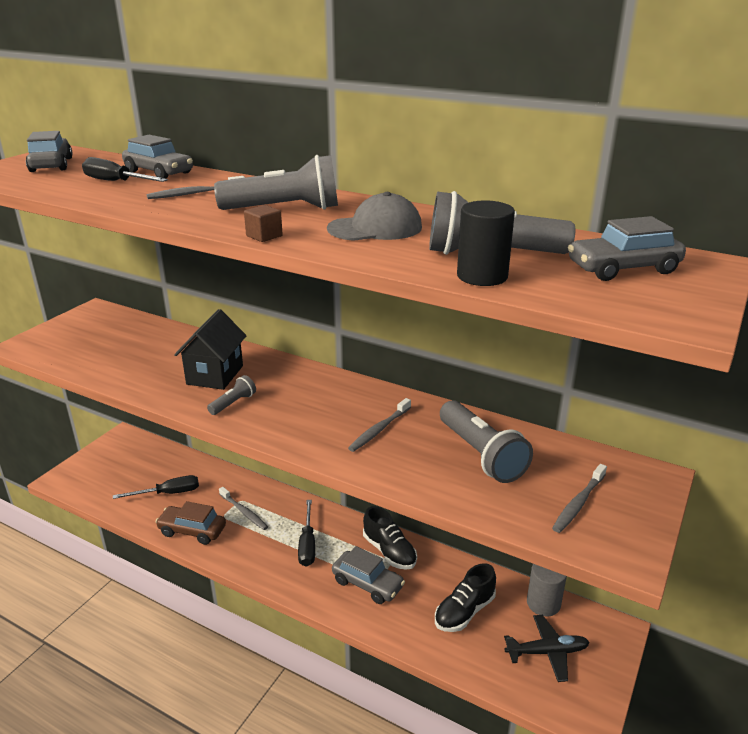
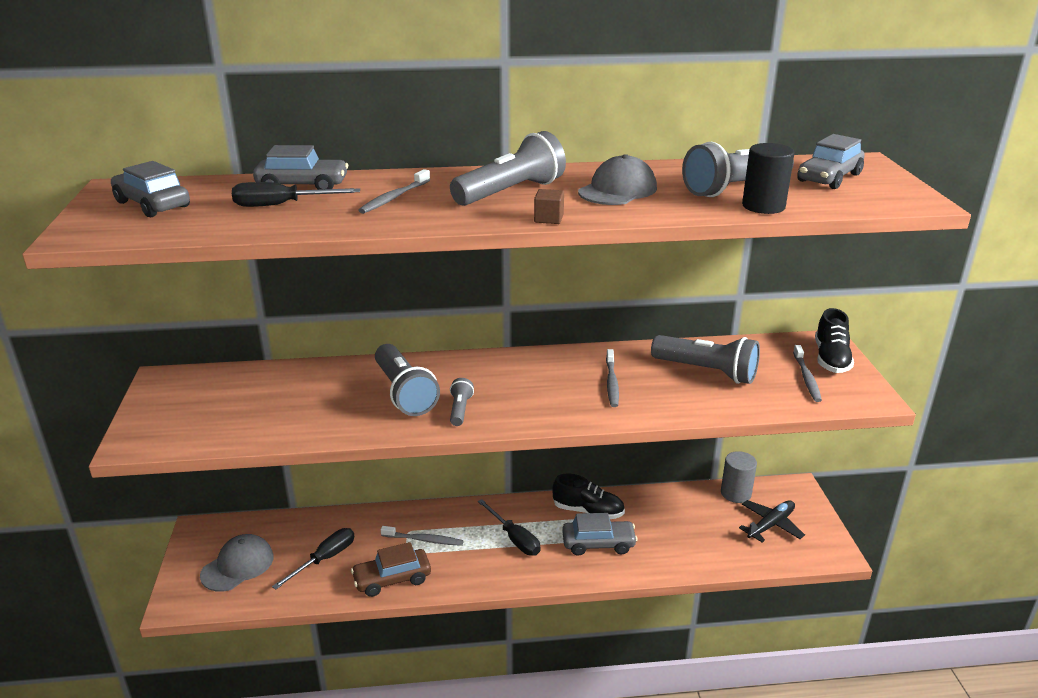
camera: 35 degrees left, 0 degrees up
(116, 471) = (237, 566): none -> grey cap
(215, 375) = (404, 393): black house -> grey flashlight
(464, 612) = (690, 527): black shoe -> black shoe (831, 359)

